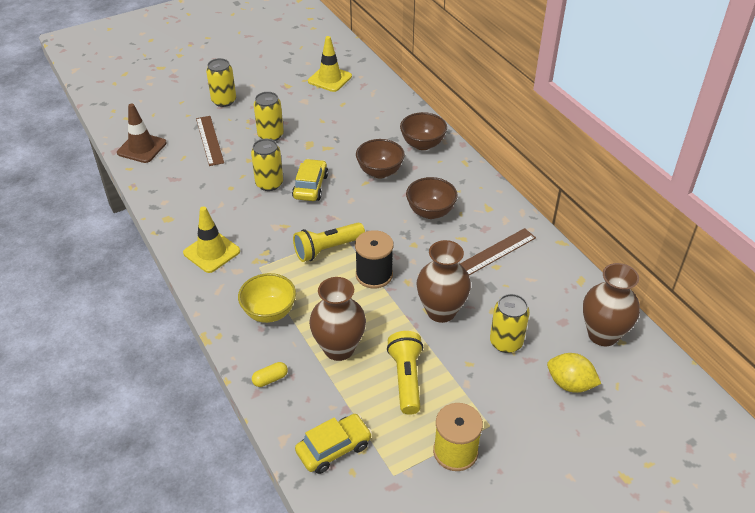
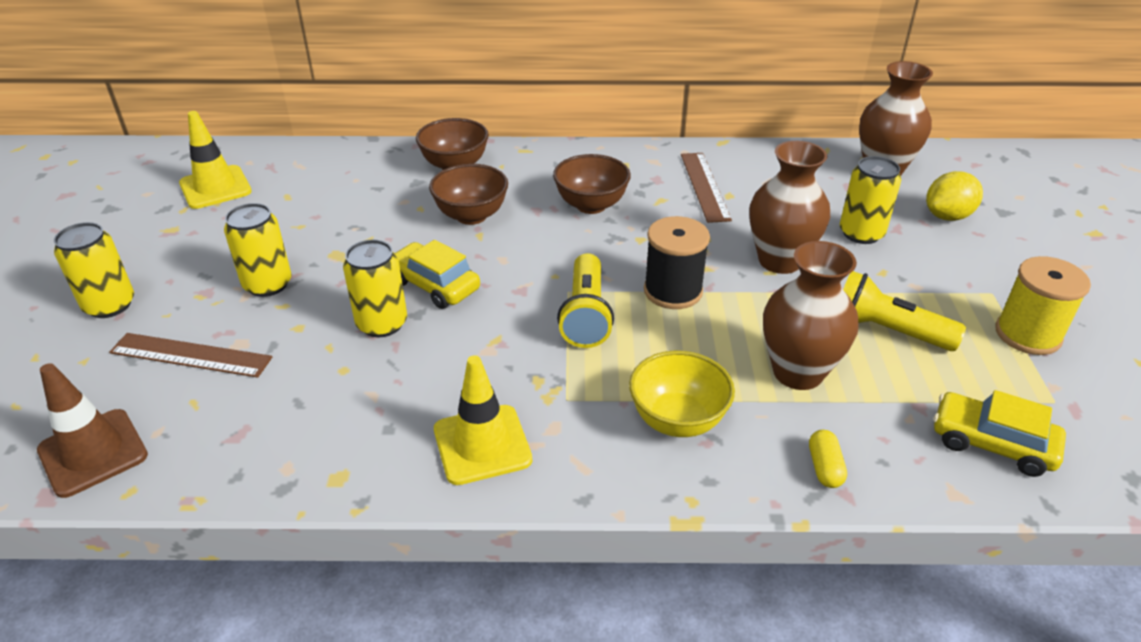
camera: 60 degrees left, 5 degrees down
(334, 448) = (992, 444): yellow car -> yellow car turned 60 degrees counterclockwise

